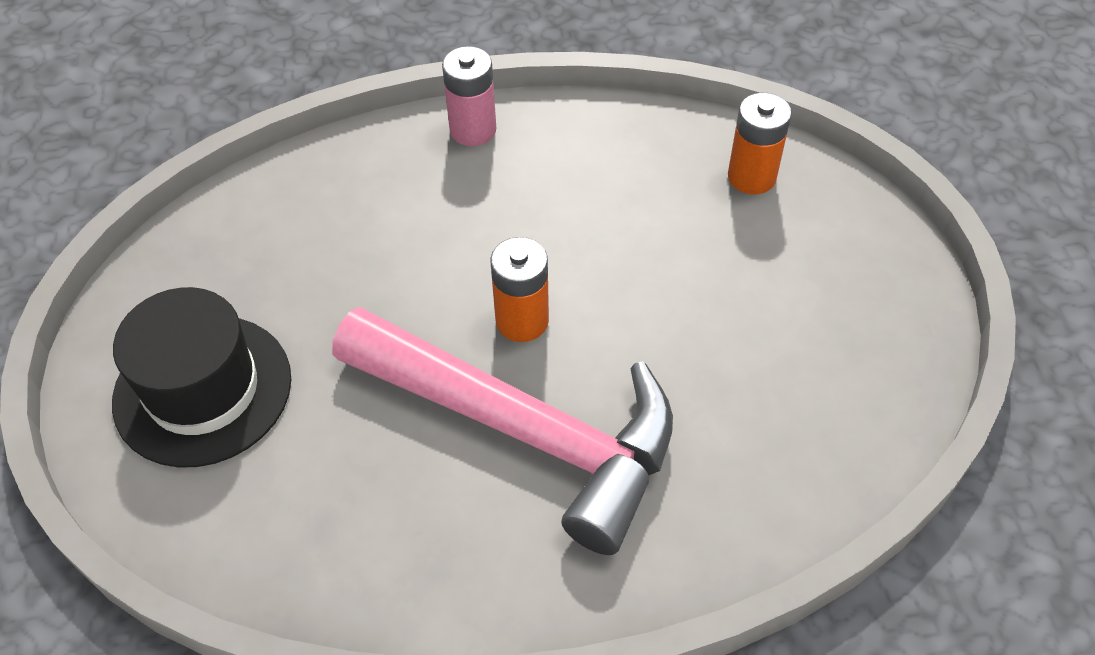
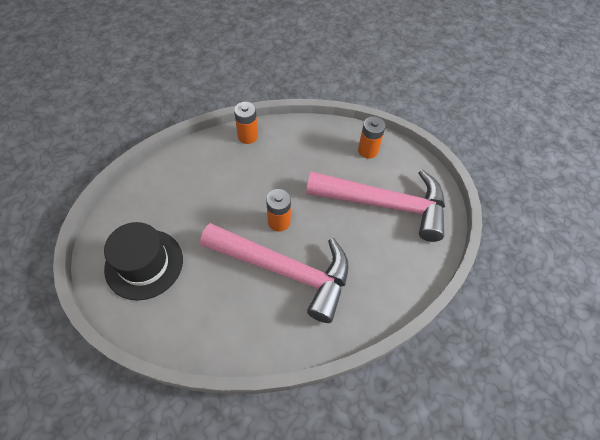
camera: 10 degrees left, 5 degrees up
(473, 130) = (247, 136): pink battery -> orange battery
(781, 300) = (385, 204): none -> pink hammer

